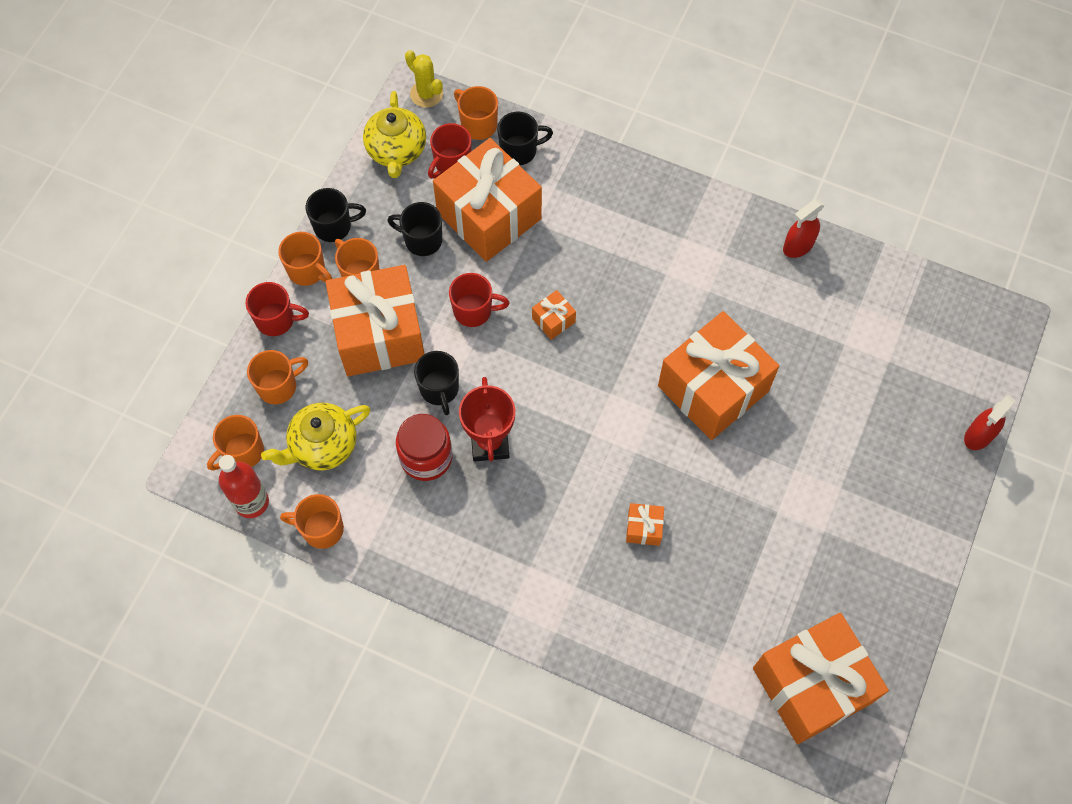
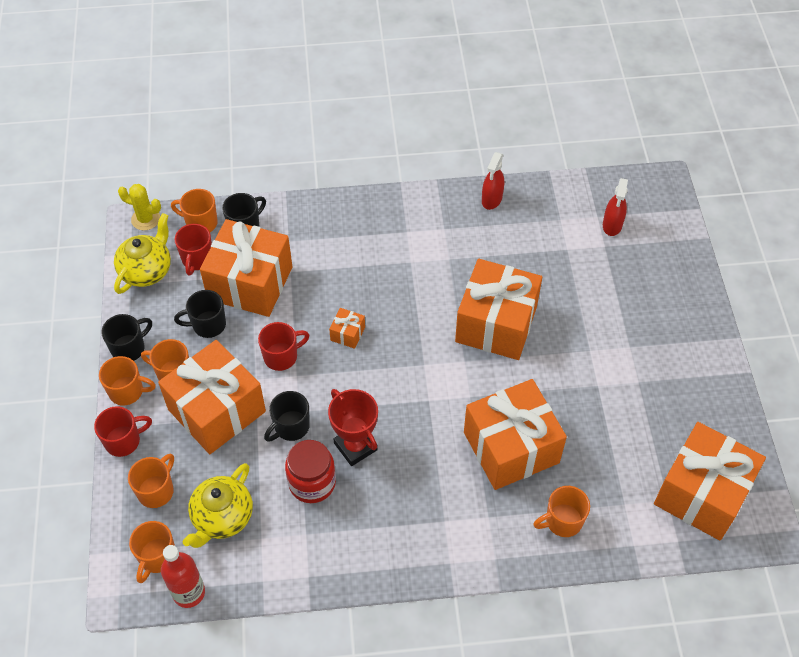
camera: 30 degrees left, 10 degrees down
(321, 529) = (261, 582): orange mug -> orange mug (562, 521)
(396, 151) = (147, 270): yellow teapot -> yellow teapot turned 120 degrees counterclockwise
(439, 389) = (291, 427): black mug -> black mug turned 90 degrees clockwise
(644, 528) = (511, 447): orange gift -> orange gift, size x2.49
(978, 436) = (696, 265): red spray bottle -> red spray bottle (612, 225)

